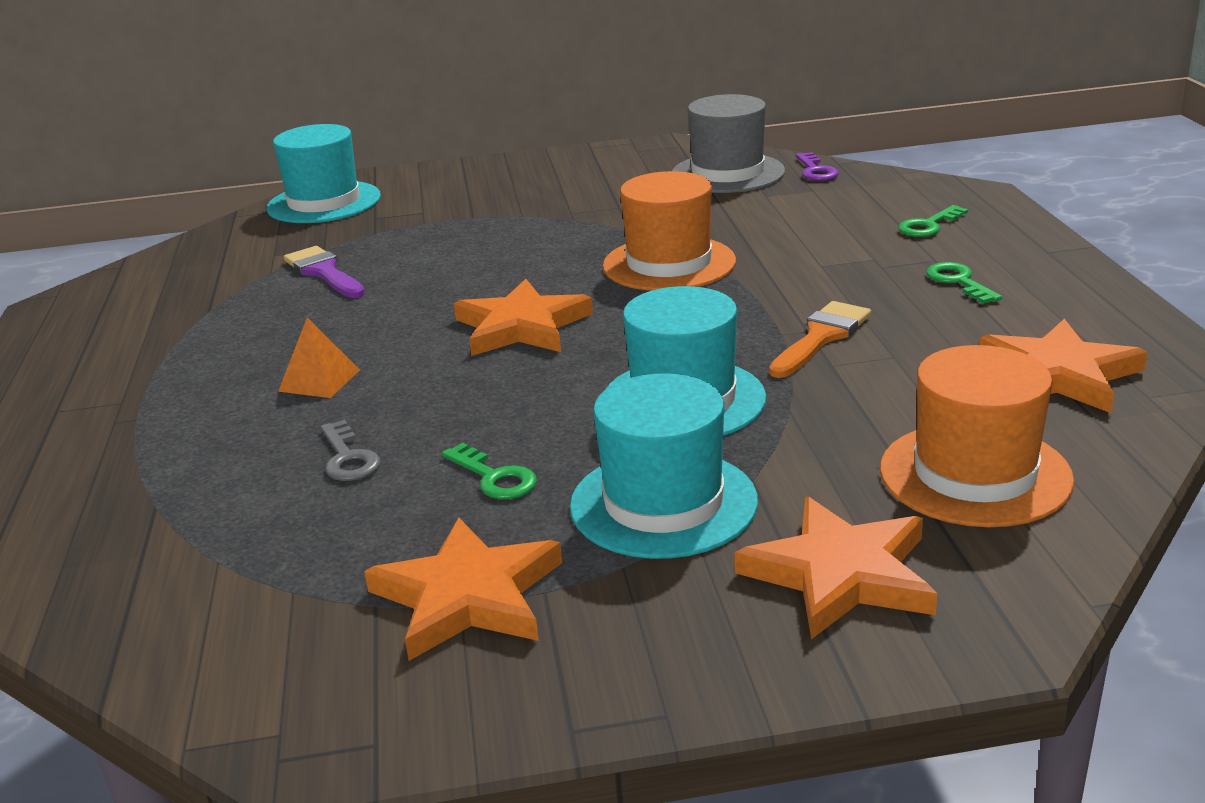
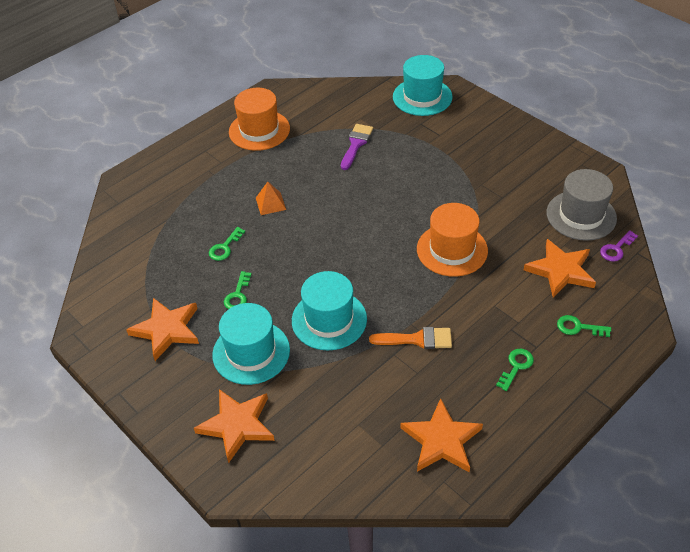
camera: 55 degrees right, 20 degrees up
(348, 458) = (225, 247): grey key -> green key
(522, 326) = (354, 235): orange star -> orange star (560, 271)
(975, 474) = (332, 440): orange hat -> orange hat (259, 130)

